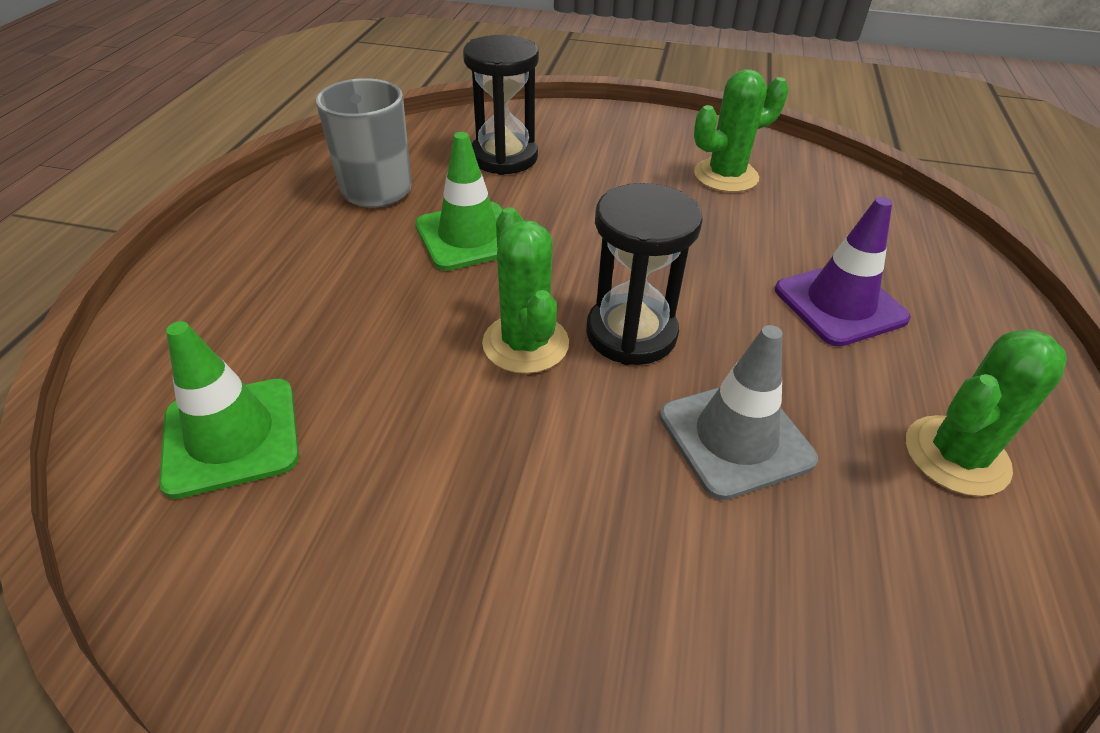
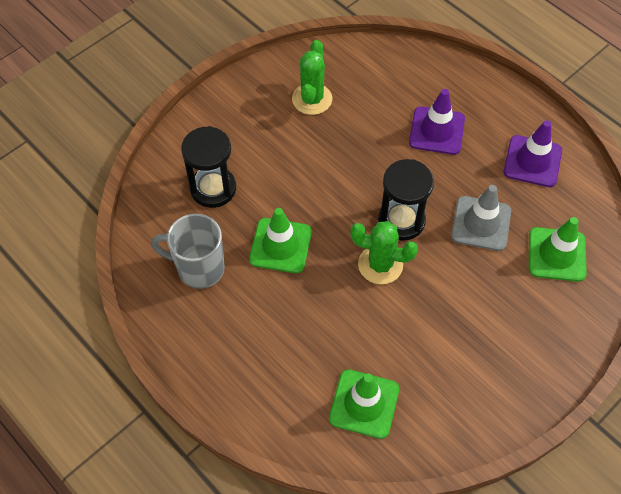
camera: 55 degrees left, 15 degrees up
(803, 606) = (556, 254): none -> green traffic cone
(956, 455) = (532, 161): green cactus -> purple traffic cone

